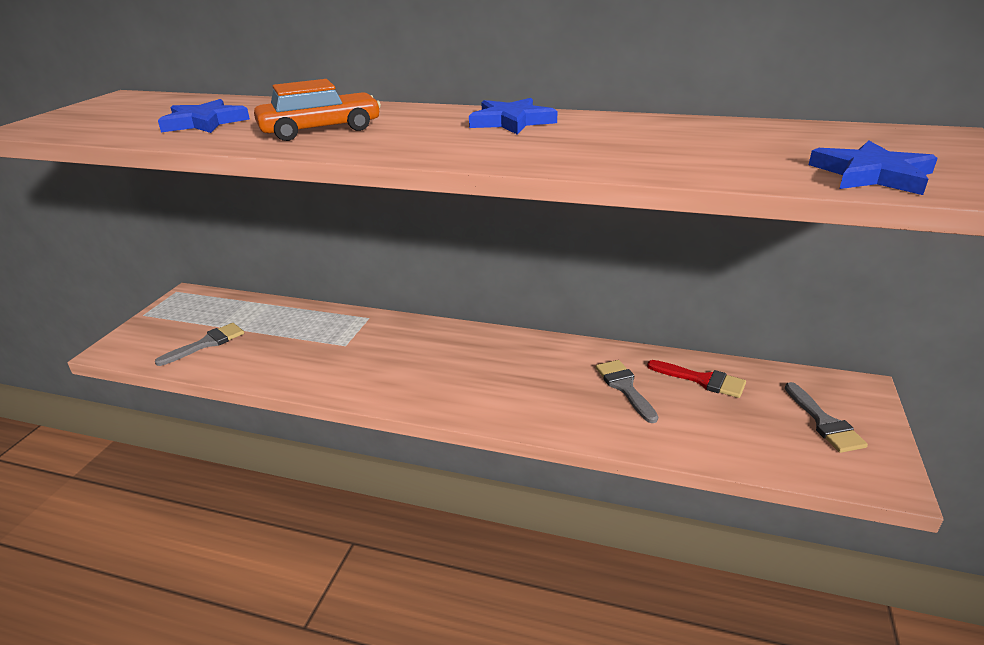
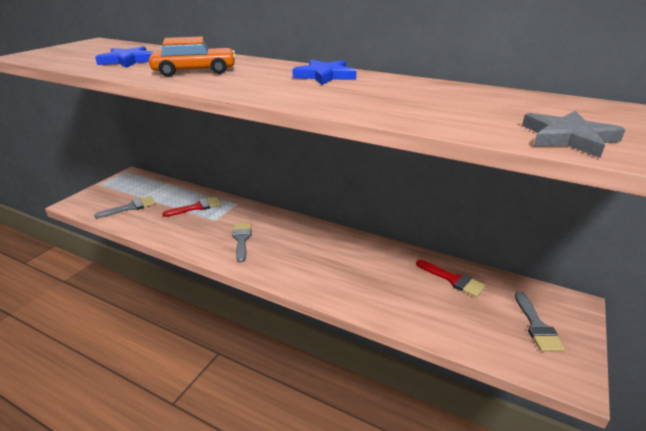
camera: 10 degrees right, 0 degrees up
(310, 330) = (196, 207): none -> red brush
(624, 387) = (393, 276): grey brush -> grey brush (241, 239)
(871, 175) = (568, 138): blue star -> grey star

